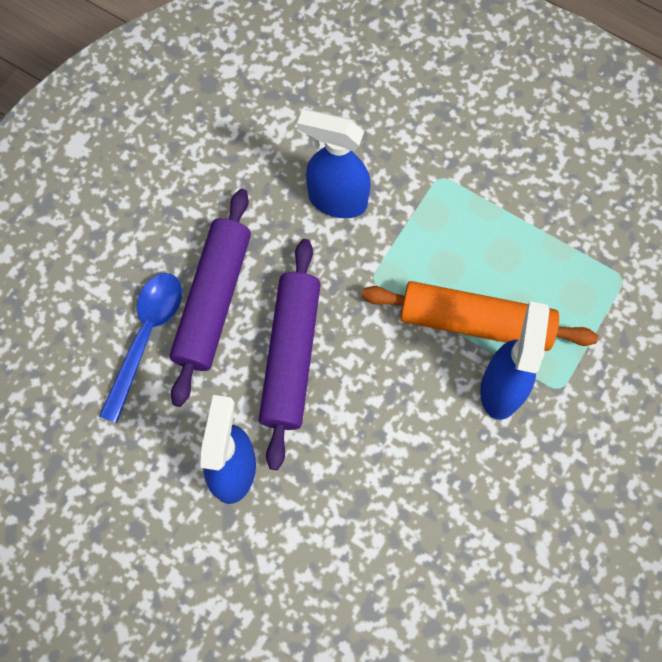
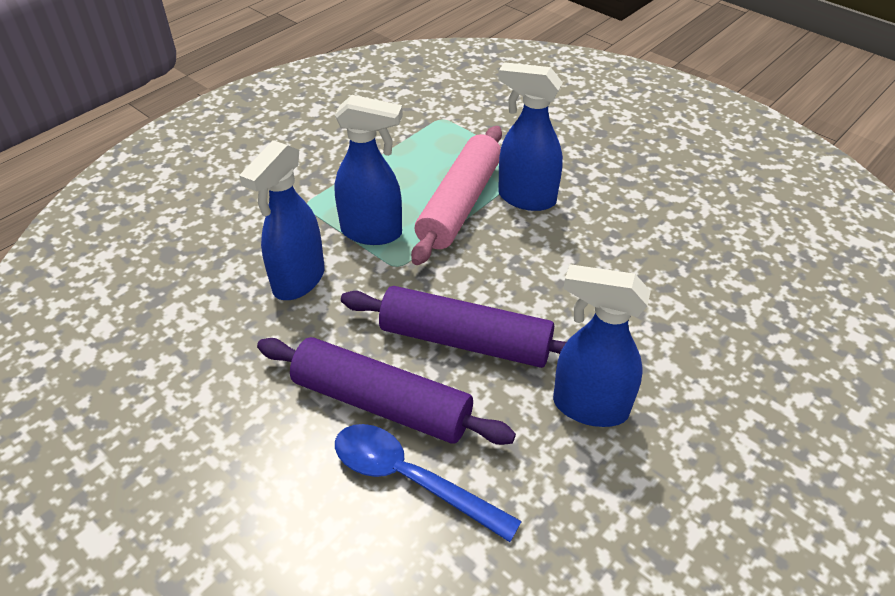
camera: 80 degrees left, 25 degrees down
(414, 247) = (372, 232): none -> blue spray bottle
(475, 322) = (460, 204): orange rolling pin -> pink rolling pin

